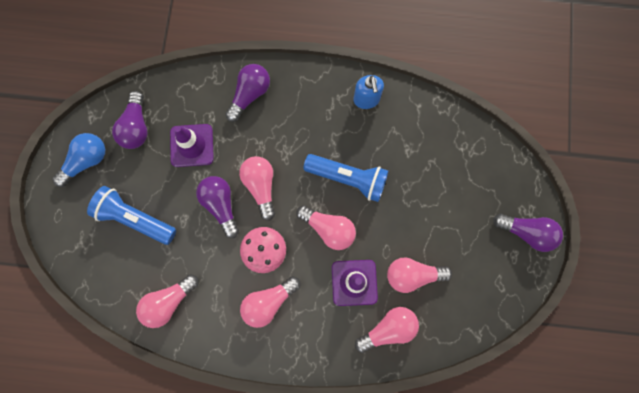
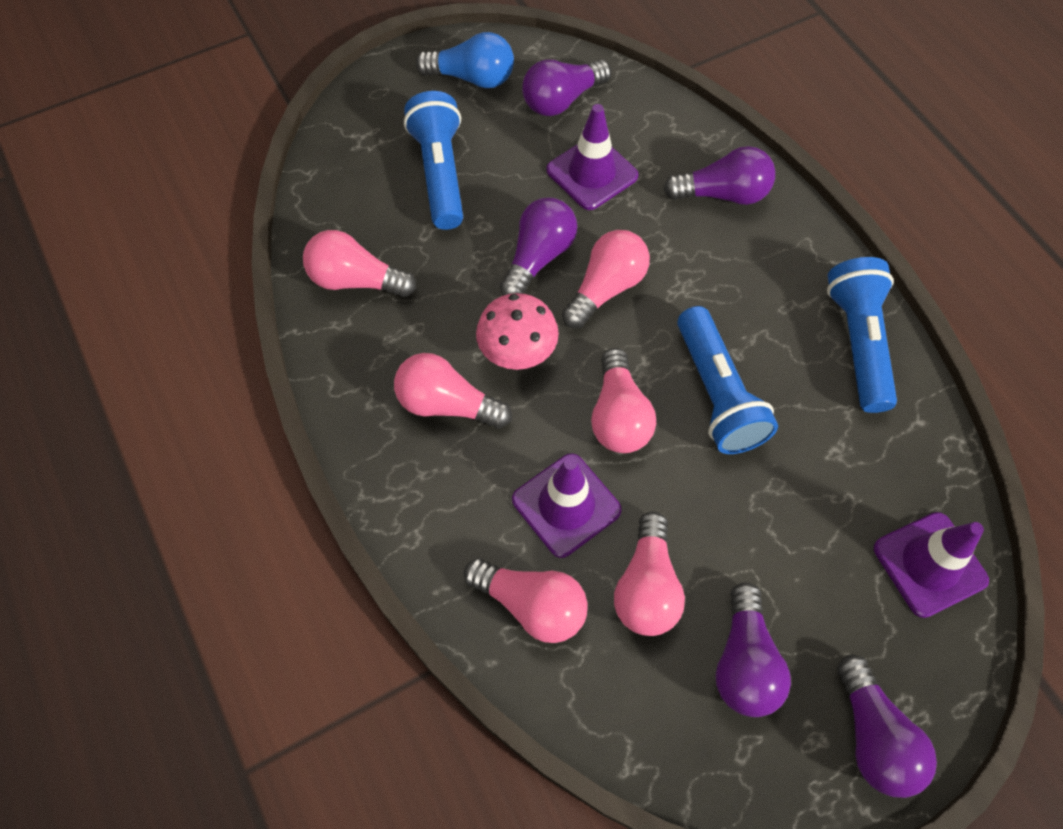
camera: 55 degrees right, 15 degrees down
(366, 100) = (857, 342): blue soap dispenser -> blue flashlight
(412, 275) = (646, 587): pink light bulb -> pink light bulb turned 135 degrees counterclockwise
(468, 259) = (744, 662): none -> purple light bulb
(478, 154) = (929, 564): none -> purple traffic cone

